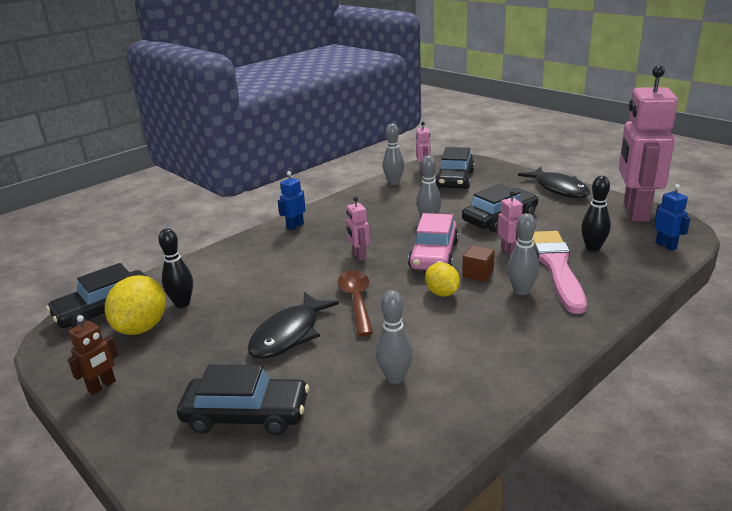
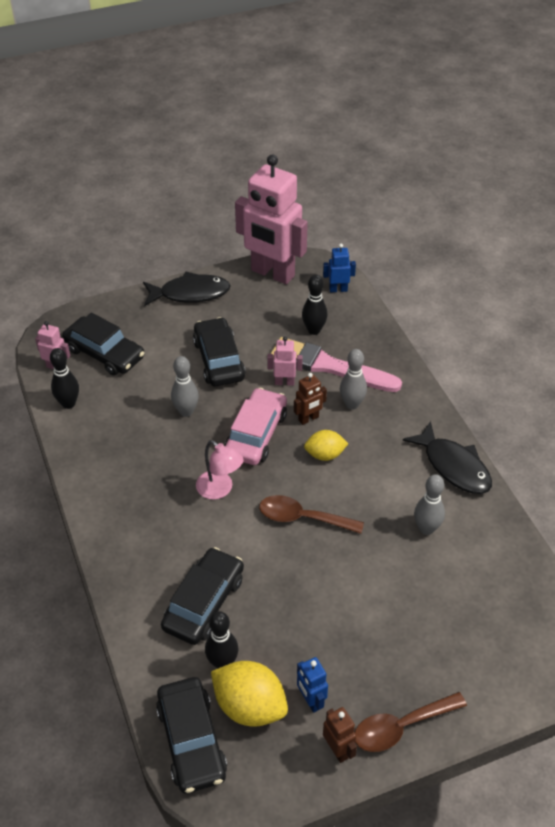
camera: 70 degrees left, 20 degrees up
(132, 421) = (401, 726): none -> brown spoon
(246, 415) = (428, 640): black car -> black car (204, 603)
(289, 334) = (329, 583): black fish -> black fish (453, 466)
(295, 226) = (112, 524): blue robot -> blue robot (311, 701)
(359, 256) = (220, 489): pink robot -> pink lamp
(394, 183) = (68, 403): grey bowling pin -> black bowling pin
(434, 255) = (256, 434): pink car -> pink car turned 105 degrees counterclockwise
(478, 274) = (308, 419): brown cube -> brown robot

